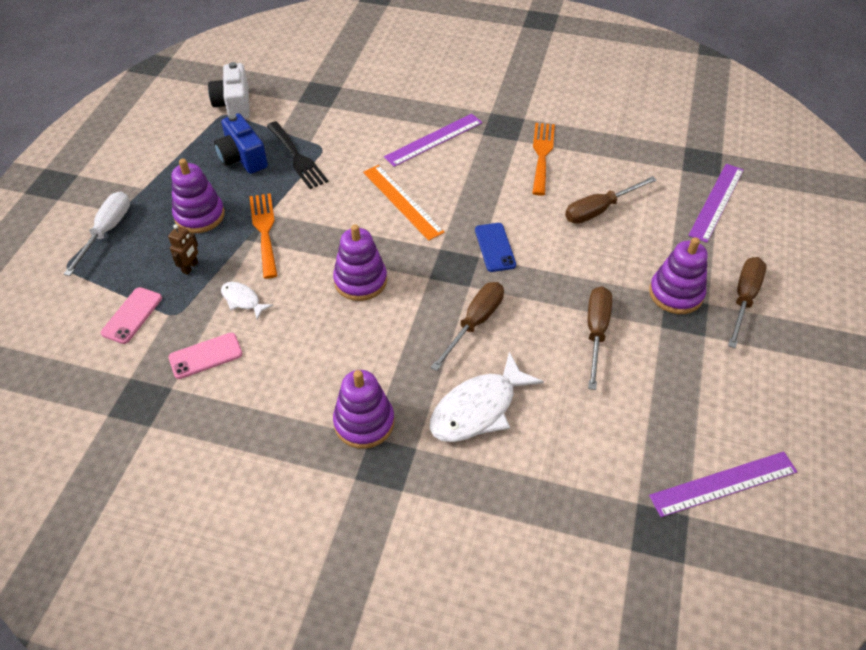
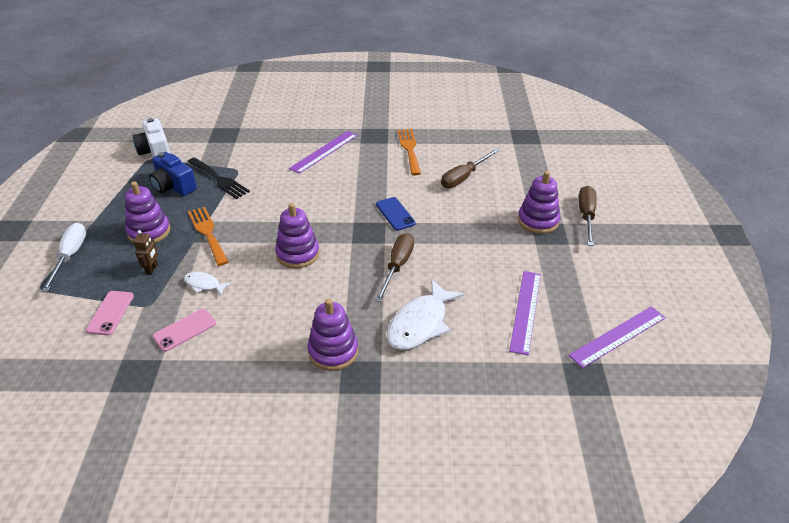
camera: 15 degrees left, 10 degrees down
(402, 201) = (313, 195): orange ruler -> none
(596, 332) = (490, 256): brown screwdriver -> none
(716, 202) = (544, 159): purple ruler -> purple ruler (525, 311)

